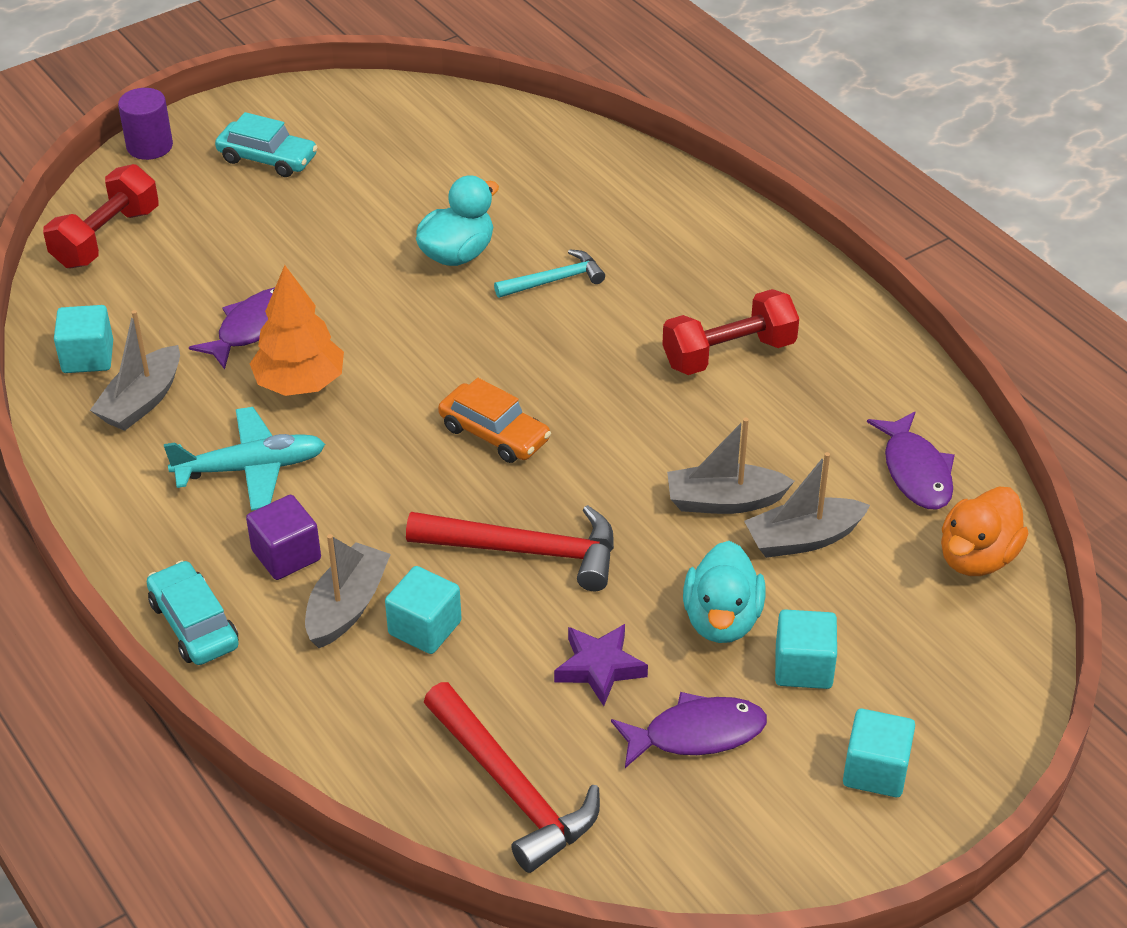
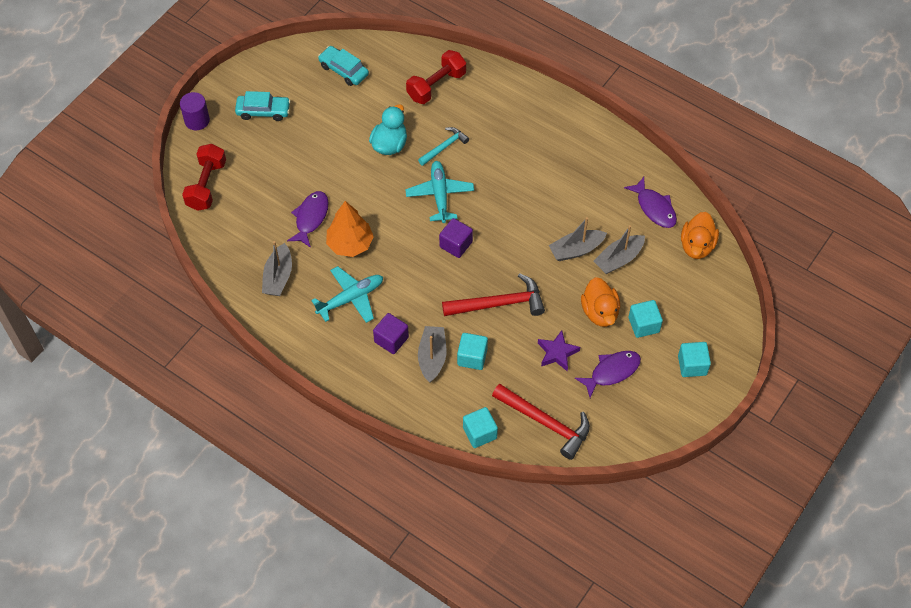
camera: 20 degrees left, 15 degrees up
(88, 357) = (237, 259): turquoise cube -> turquoise cube (479, 433)
(194, 624) = (367, 388): turquoise car -> turquoise car (343, 70)
(494, 433) = (456, 244): orange car -> purple cube
(506, 350) = (440, 195): none -> turquoise plane
(722, 620) = (600, 312): turquoise duck -> orange duck
(729, 354) = (545, 166): red dumbbell -> red dumbbell (436, 86)

